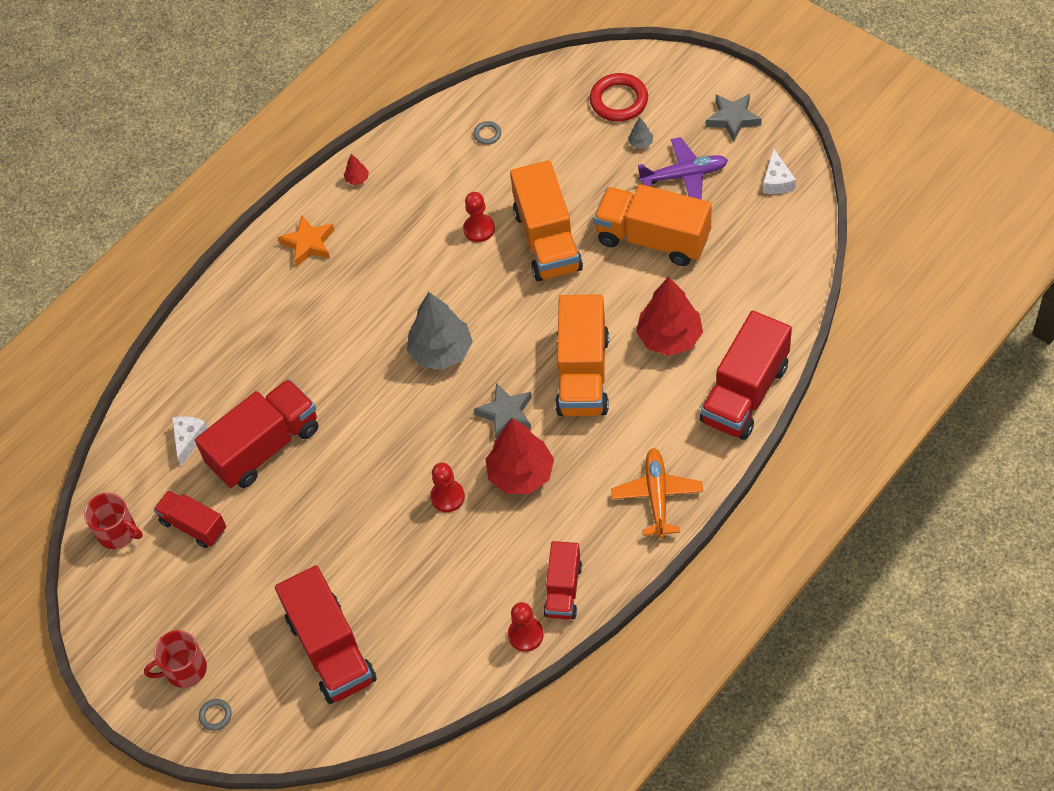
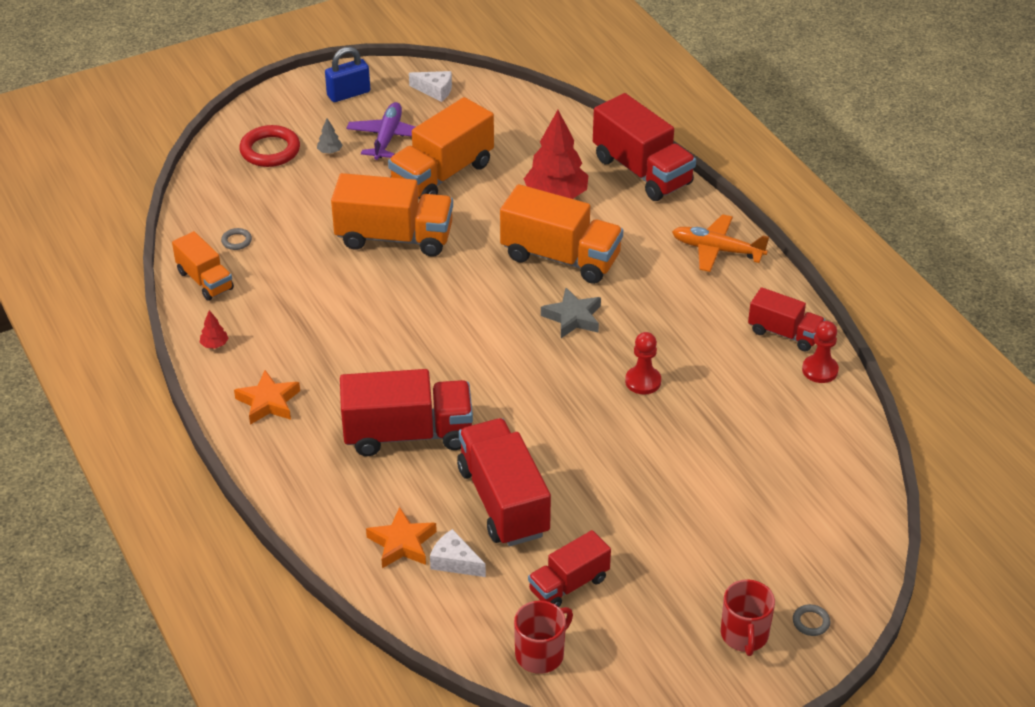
camera: 75 degrees left, 15 degrees down
(195, 396) = (402, 543): none -> orange star
(331, 650) = (773, 510): red truck -> red truck (408, 434)
(429, 137) = (205, 280): none -> orange truck
(441, 351) = (472, 341): grey tree -> none
(479, 229) = (346, 277): red pawn -> none
(521, 474) = (645, 326): red tree -> none
(733, 119) = (348, 94): grey star -> blue padlock

